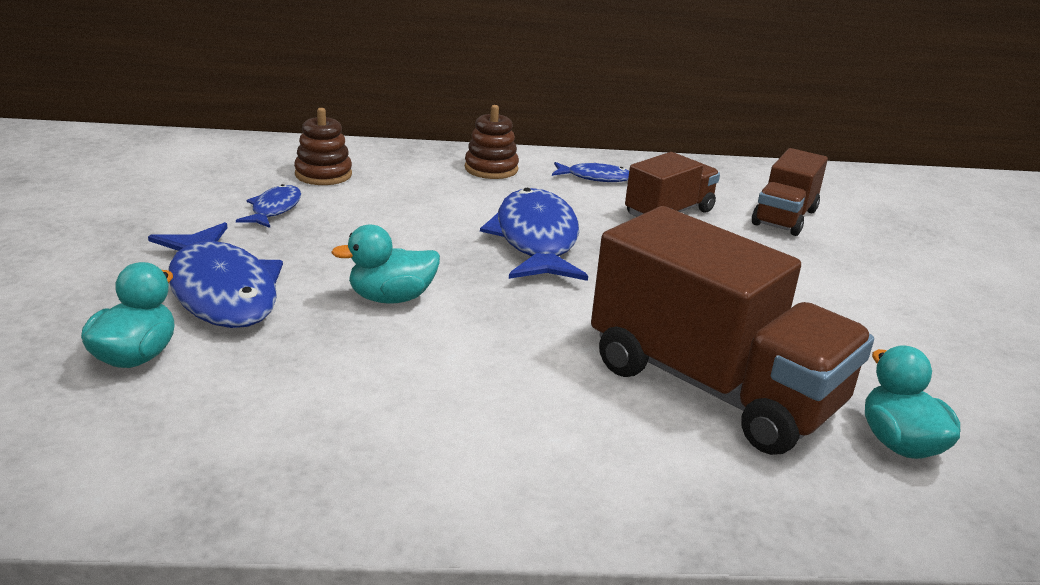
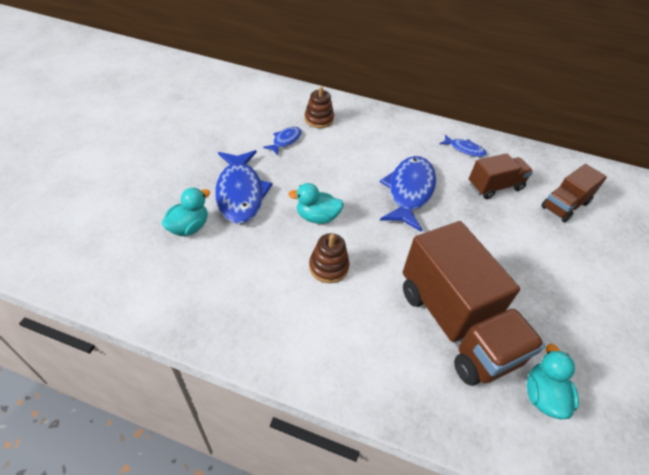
camera: 20 degrees right, 20 degrees up
(491, 169) = (408, 131): brown stacking toy -> brown stacking toy (328, 267)

